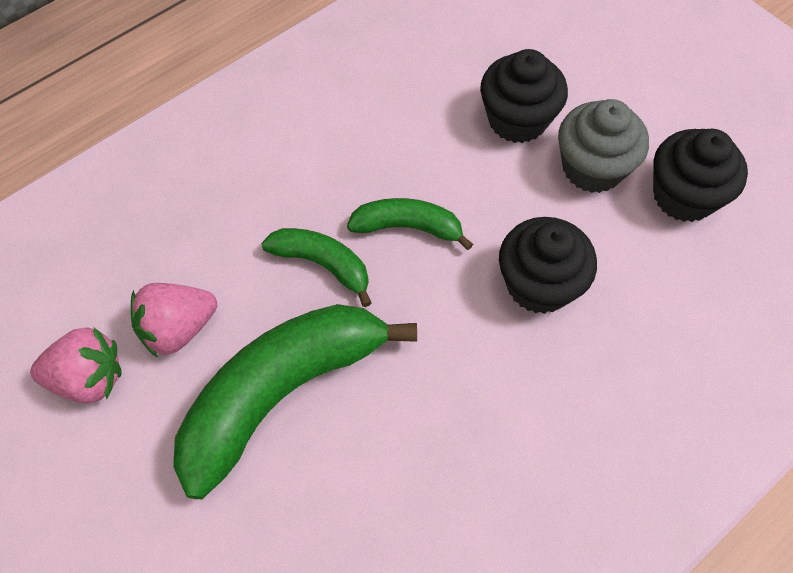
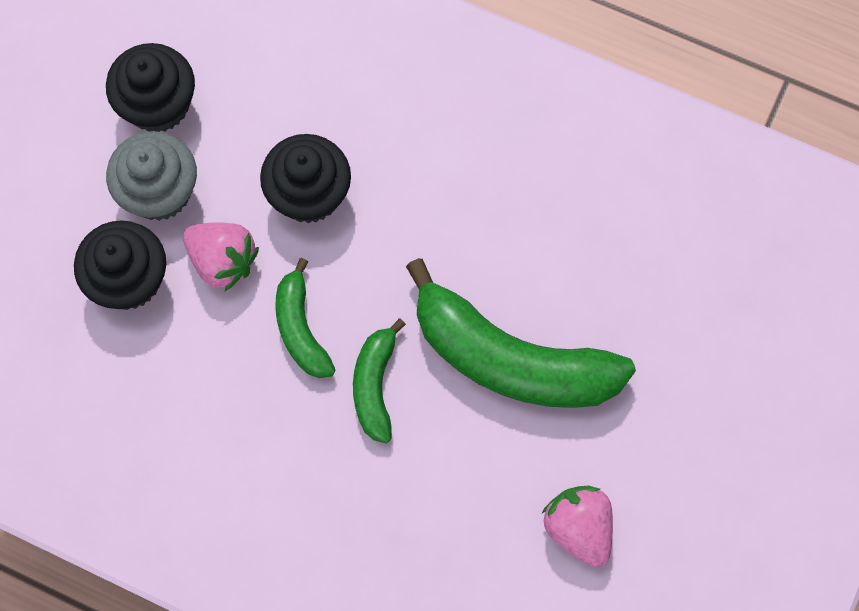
camera: 115 degrees left, 10 degrees up
(178, 328) = (497, 478): pink strawberry -> pink strawberry (223, 261)

